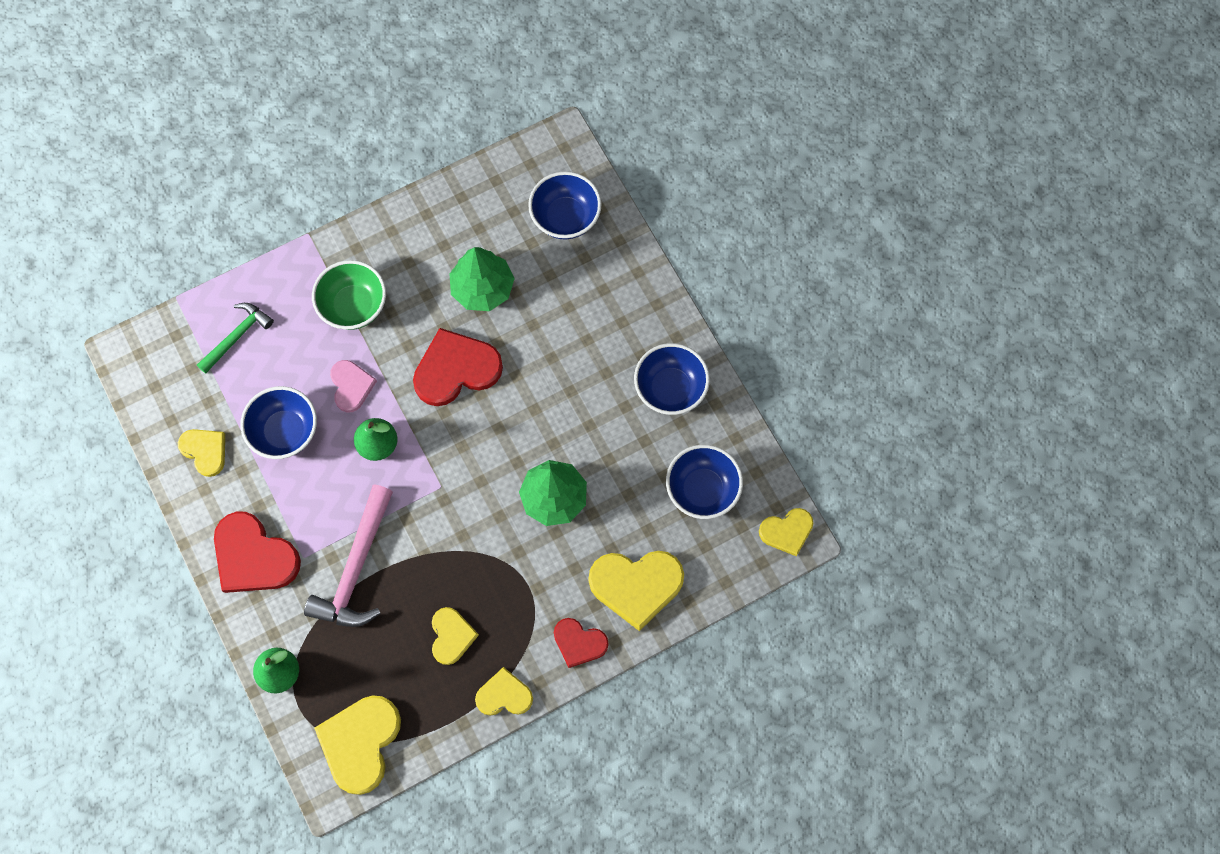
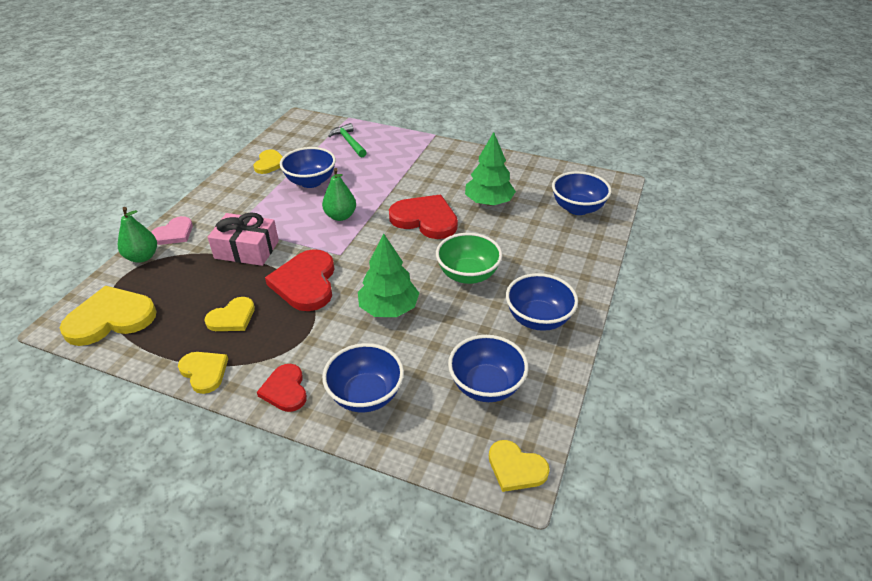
camera: 50 degrees right, 30 degrees down
(237, 336) = (349, 142): green hammer -> green hammer turned 120 degrees counterclockwise
(254, 556) = (218, 209): red heart -> red heart (305, 283)
(351, 386) = (366, 189): pink heart -> pink heart (174, 233)
(354, 306) = (415, 166): green bowl -> green bowl (468, 275)
(356, 568) = (247, 250): pink hammer -> pink gift
(636, 585) = (365, 395): yellow heart -> blue bowl

